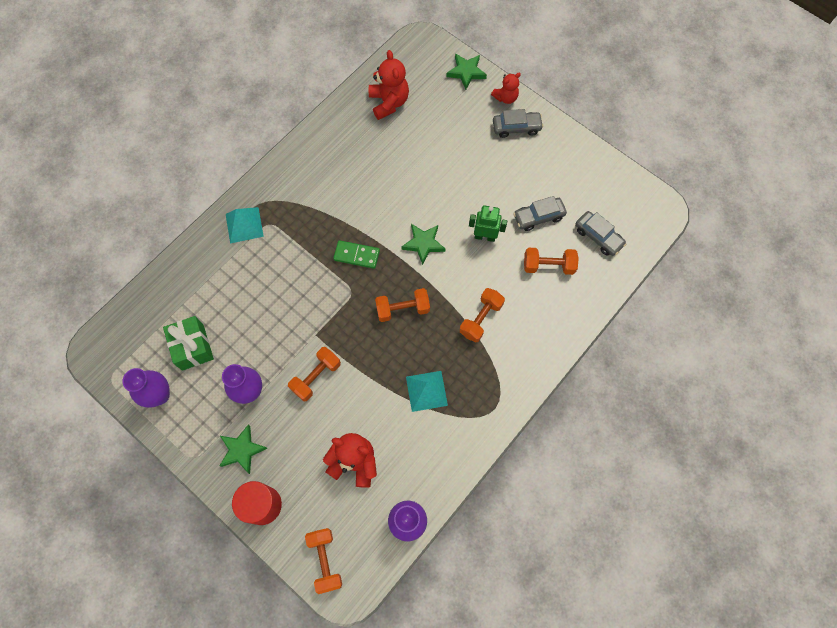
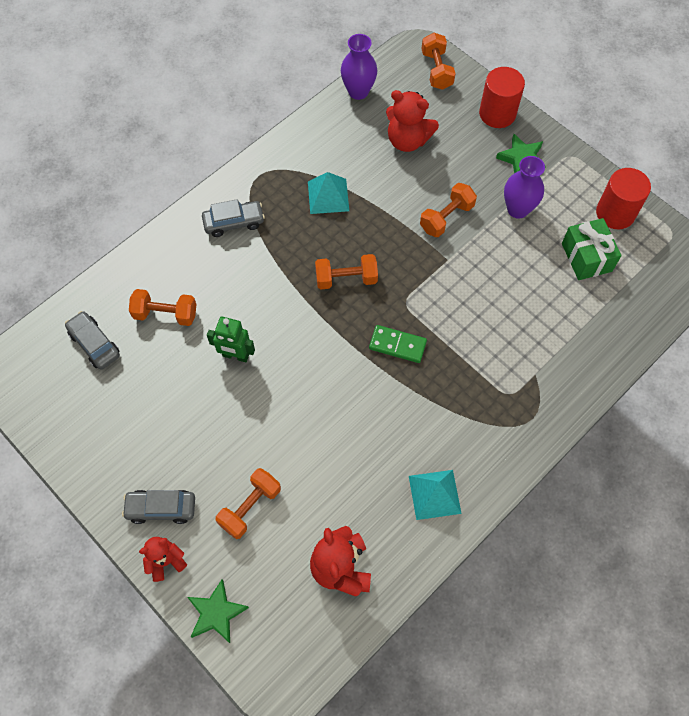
camera: 175 degrees left, 5 degrees down
(159, 395) = (615, 213): purple vase -> red cylinder
(244, 225) = (541, 395): turquoise pyramid -> turquoise pyramid (434, 494)
(423, 244) = (313, 353): green star -> none
(481, 319) = (258, 261): orange dumbbell -> orange dumbbell (250, 507)
(538, 217) = (162, 375): grey car -> grey car (234, 222)

